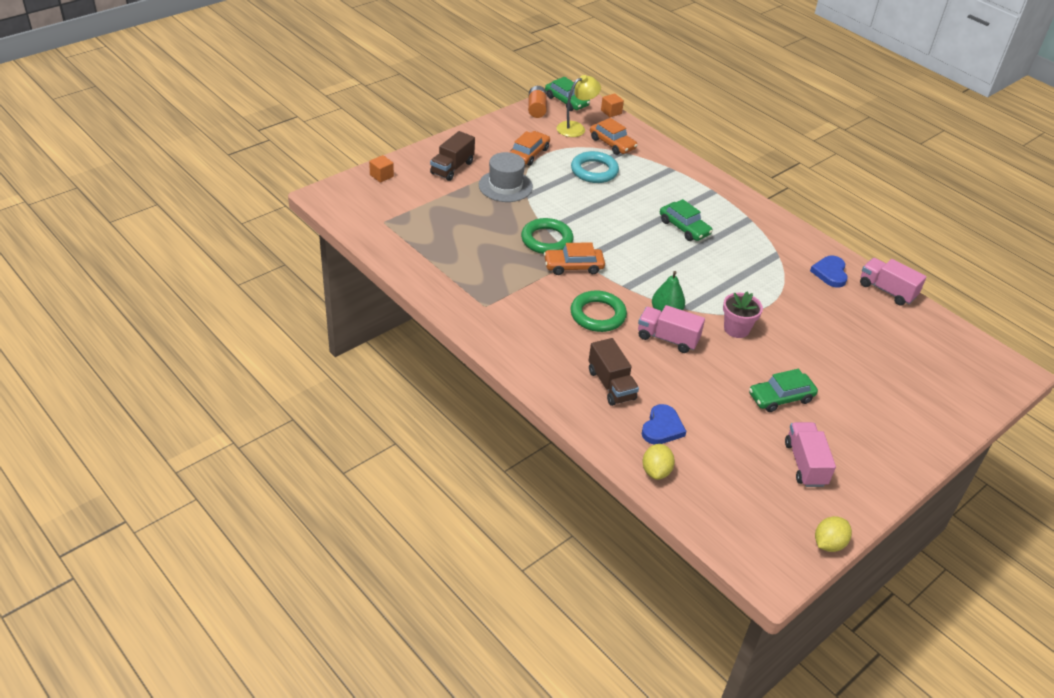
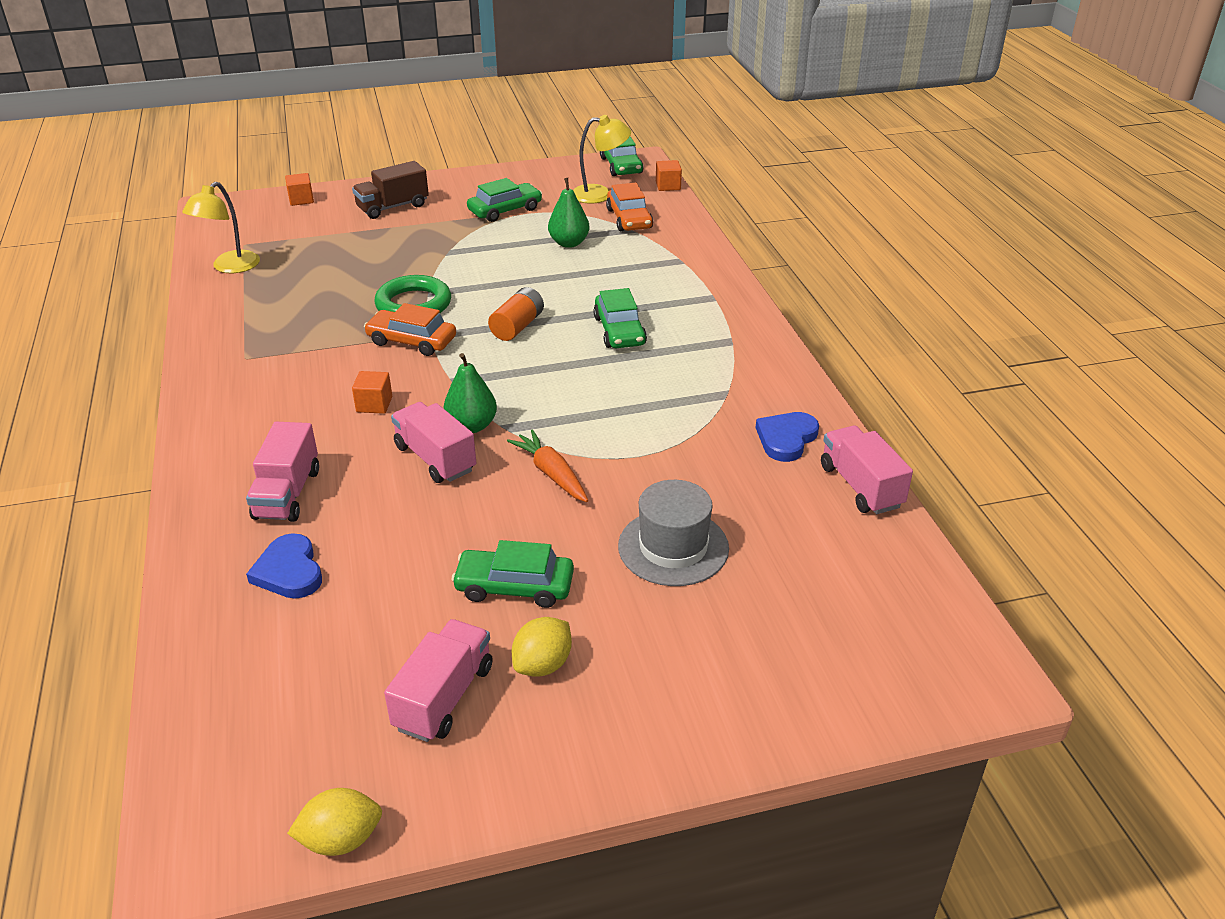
camera: 30 degrees right, 5 degrees down
(395, 242) = (230, 267): none -> yellow lamp
(505, 186) = (434, 237): grey hat -> grey hat (673, 547)
(529, 154) = (505, 210): orange car -> green car
(536, 109) = (572, 167): orange battery -> orange battery (517, 326)
(594, 171) = (569, 243): turquoise ring -> green pear
(598, 315) = (374, 404): green ring -> orange cube
(611, 385) = (287, 494): brown truck -> pink truck
(656, 471) = (209, 627): yellow lemon -> yellow lemon (543, 664)
(662, 428) = (289, 571): blue heart -> blue heart turned 105 degrees clockwise
(736, 329) = (551, 474): pink flower pot -> orange carrot

